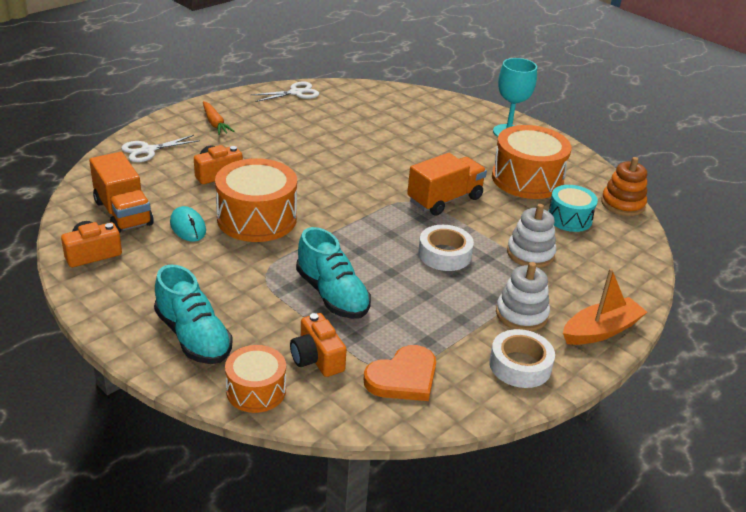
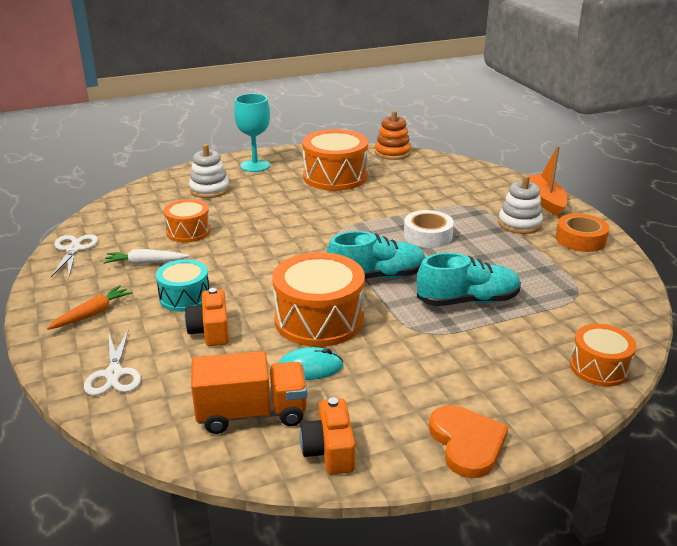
camera: 65 degrees left, 5 degrees down
(193, 337) = (512, 393): turquoise shoe -> turquoise shoe (377, 277)
(215, 123) = (92, 313): orange carrot -> orange carrot turned 45 degrees counterclockwise
(295, 125) = (145, 263): none -> white carrot
(317, 358) = (558, 326): orange camera -> none
(356, 130) = (188, 231): none -> orange drum
(403, 377) = (589, 290): orange heart -> orange heart (467, 443)
(445, 199) = (344, 217): orange truck -> none
(520, 365) = (580, 239): white tape -> orange tape
(530, 254) = (442, 201): white stacking toy -> white stacking toy (209, 190)
(569, 218) = (401, 175): turquoise drum -> turquoise drum (184, 297)

